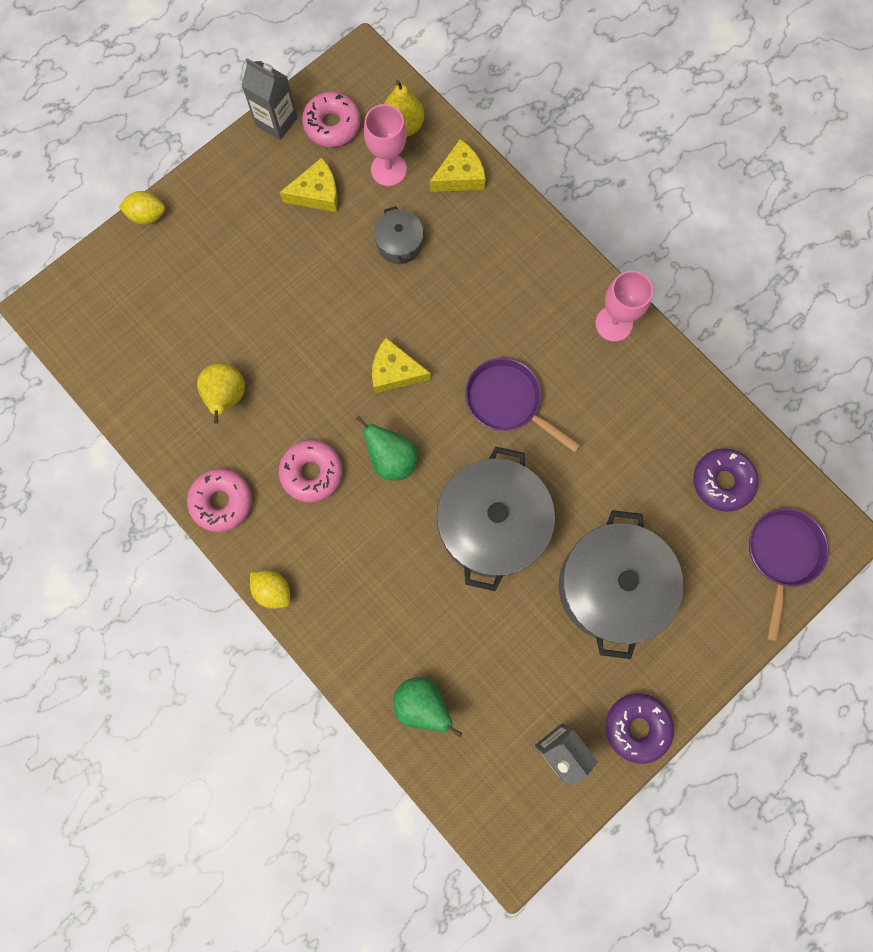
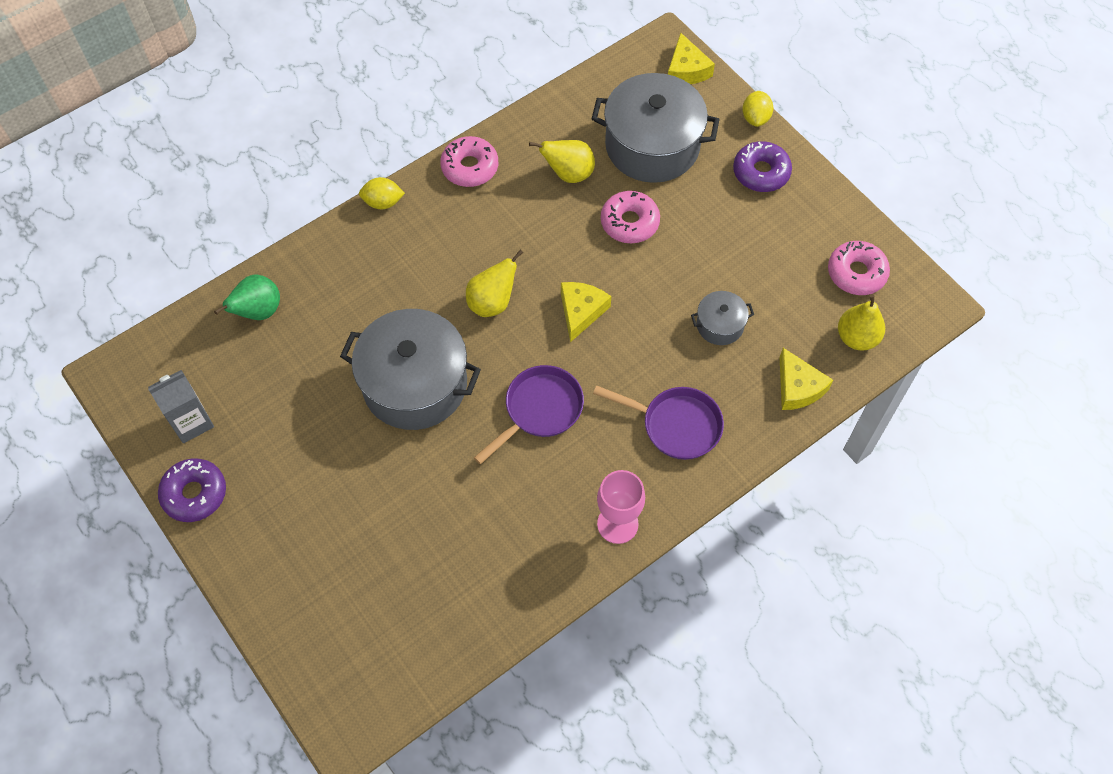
camera: 95 degrees right, 15 degrees down
(273, 590) = (383, 202): yellow lemon -> yellow lemon turned 45 degrees clockwise
(276, 121) = (859, 224): grey carton -> none
(312, 473) = (487, 237): pink donut -> pink donut (629, 222)
(317, 193) = (777, 255): yellow cheese -> yellow cheese (686, 70)
(388, 170) = (805, 321): pink goblet -> none
(391, 459) = (492, 303): green pear -> yellow pear
(611, 587) = (334, 486): grey pot -> grey pot (652, 145)
(722, 481) = (427, 613): purple donut -> purple donut (761, 172)
(782, 555) = (337, 665): purple pan -> purple pan (676, 425)

